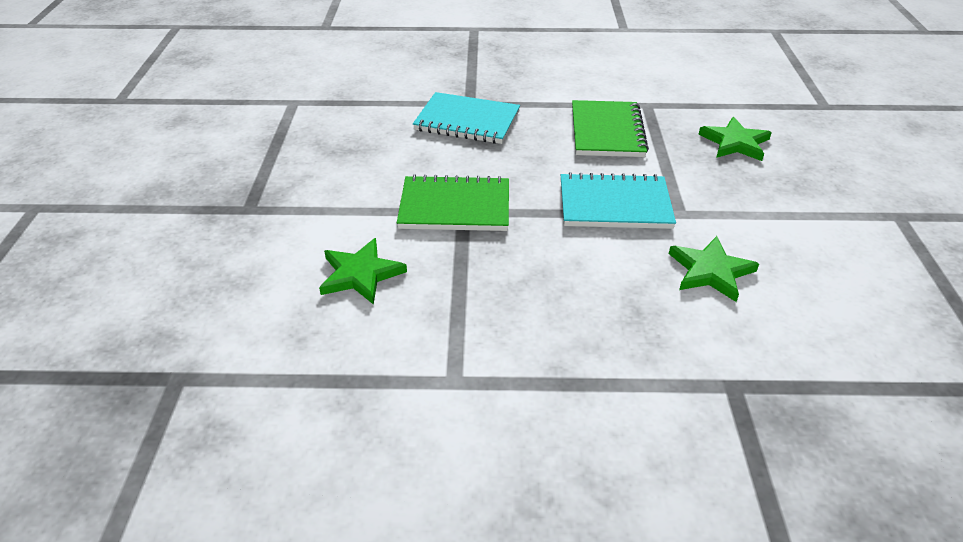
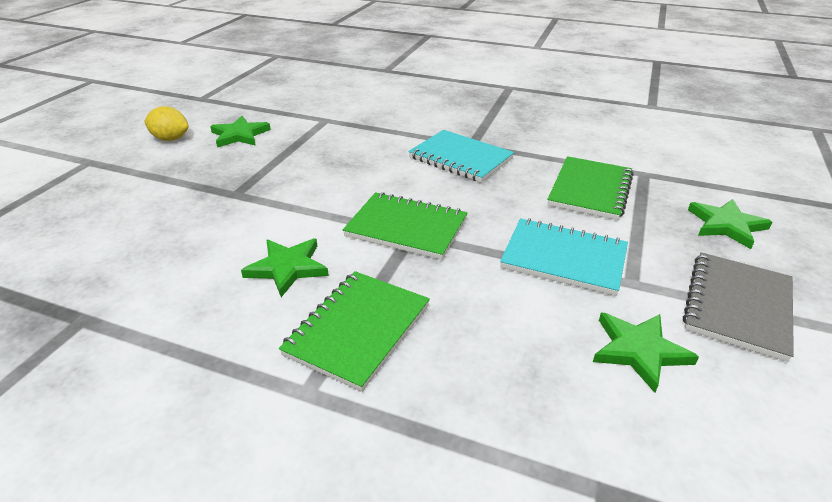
camera: 20 degrees right, 5 degrees down
(120, 159) = (170, 139): none -> yellow lemon
(203, 139) = (240, 135): none -> green star
(467, 315) = (358, 330): none -> green notebook
(769, 214) = (737, 306): none -> grey notebook

